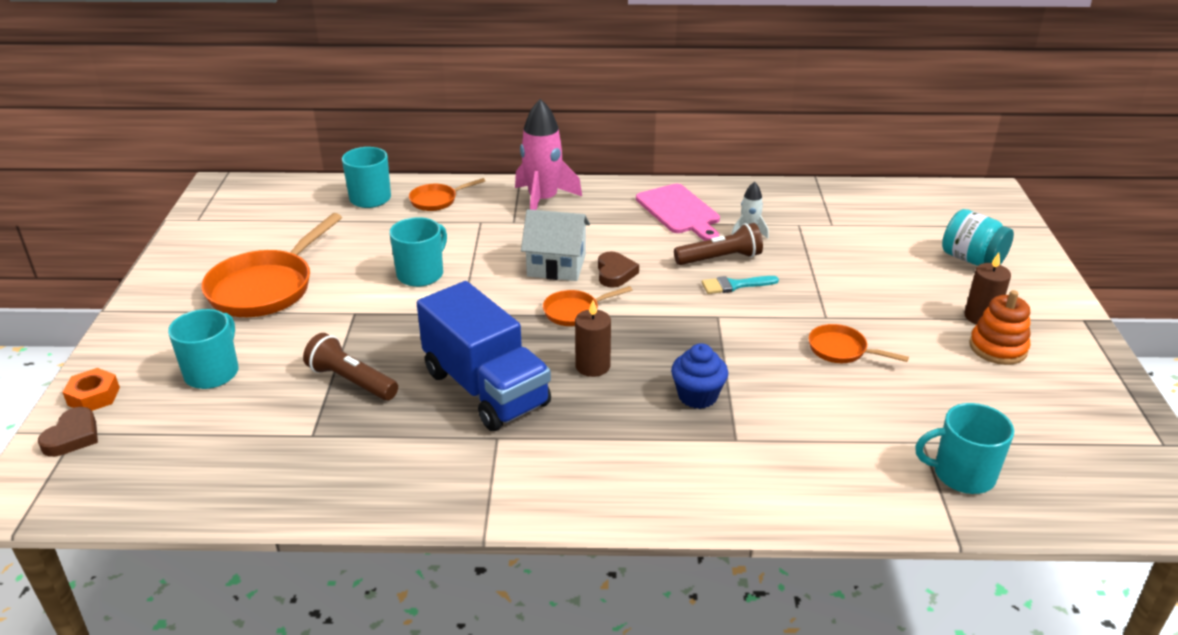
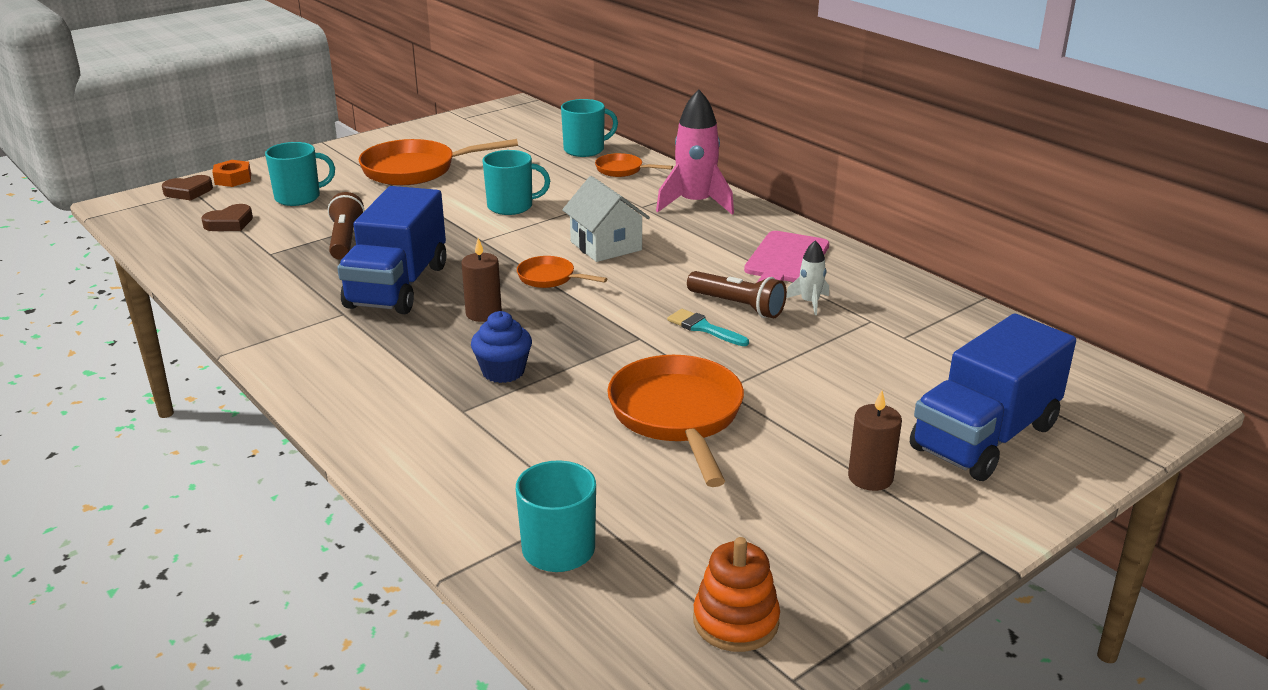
camera: 50 degrees right, 5 degrees down
(615, 273) = (634, 272): brown heart -> brown heart (230, 223)
(841, 350) = (678, 416): orange pan -> orange pan, size x1.96
(971, 259) = (984, 437): turquoise jar -> blue truck
(998, 348) = (823, 506): orange stacking toy -> orange stacking toy (735, 621)

